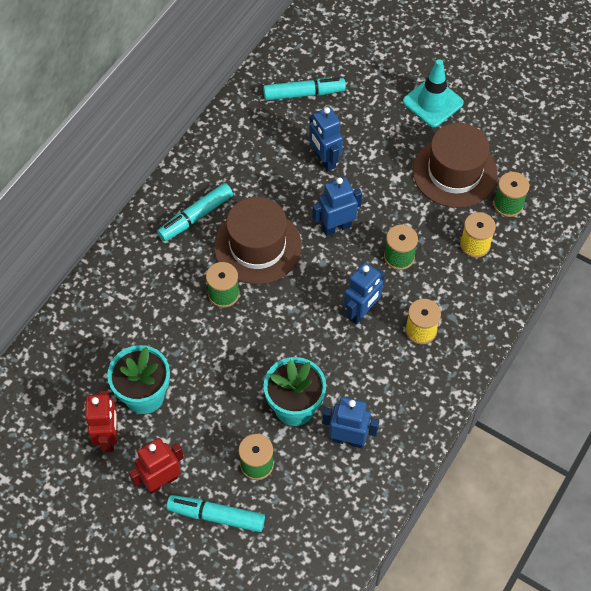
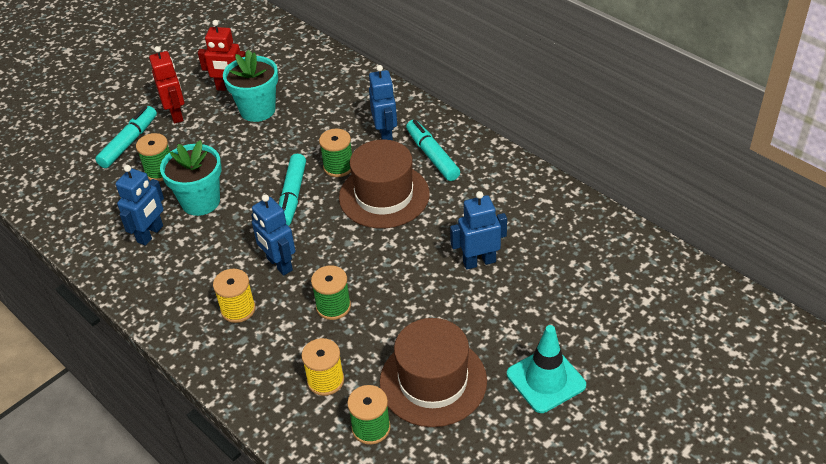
camera: 105 degrees right, 15 degrees down
(303, 93) = (577, 256): turquoise marker -> turquoise marker (292, 195)
(336, 227) = (388, 259): blue robot -> blue robot (386, 134)

